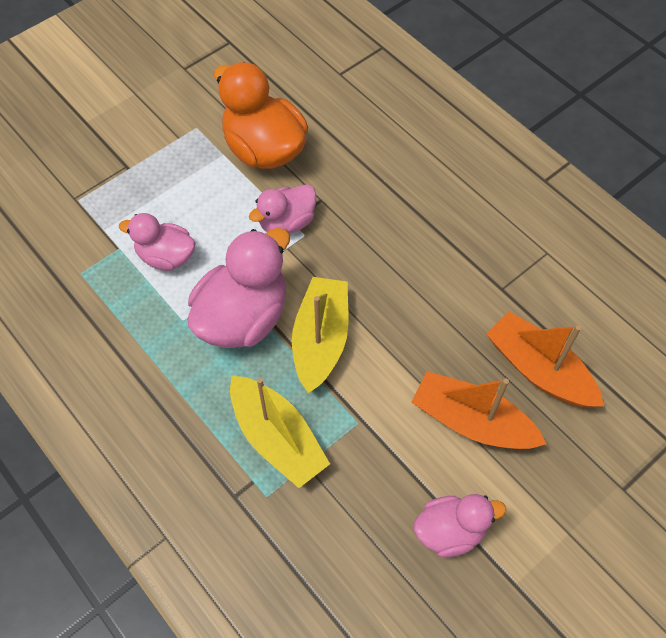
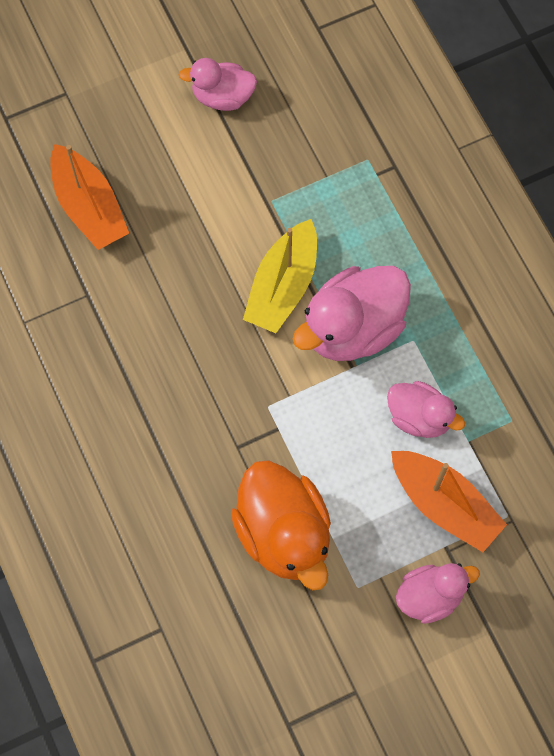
camera: 165 degrees left, 10 degrees up
(277, 438) = (347, 205): yellow boat -> none
(287, 222) = (282, 427): pink duck -> pink duck (430, 596)
(472, 422) = (169, 177): orange boat -> orange boat (444, 504)

